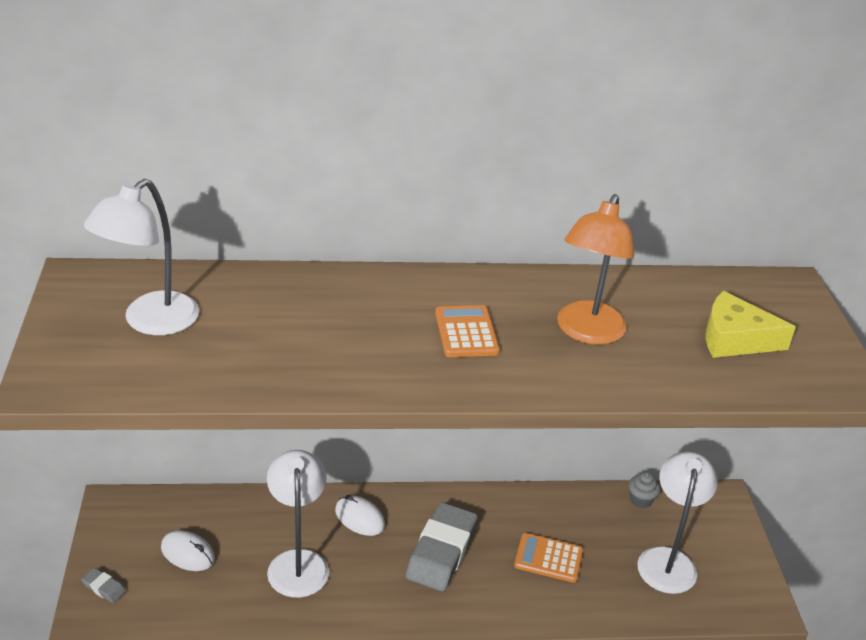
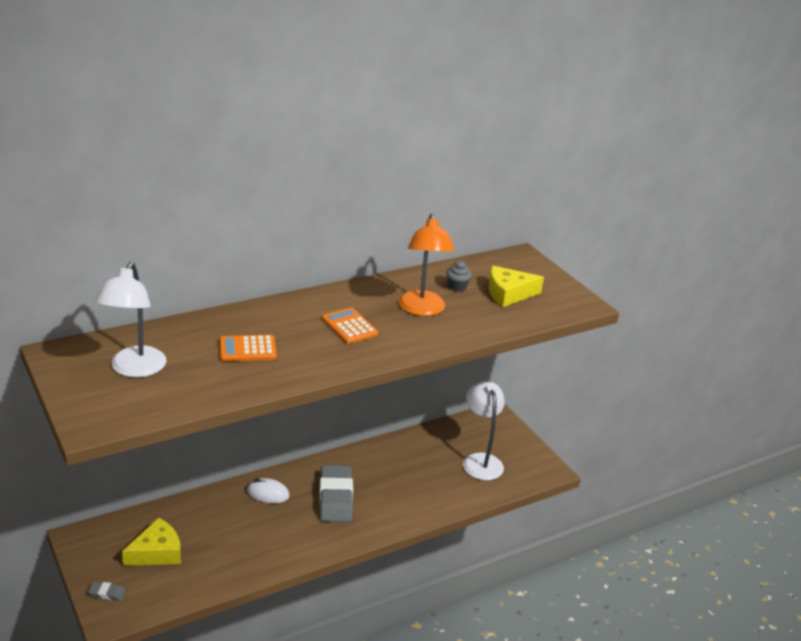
camera: 25 degrees left, 5 degrees down
(188, 553) = (157, 552): white mouse -> yellow cheese
(298, 562) = (241, 534): white lamp -> none
(548, 558) = (407, 481): orange calculator -> orange calculator (247, 349)
(640, 500) = (446, 430): grey cupcake -> grey cupcake (457, 287)

